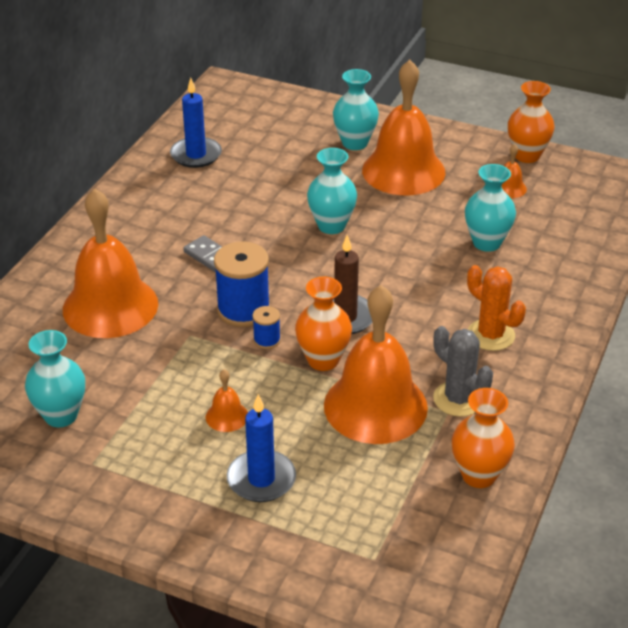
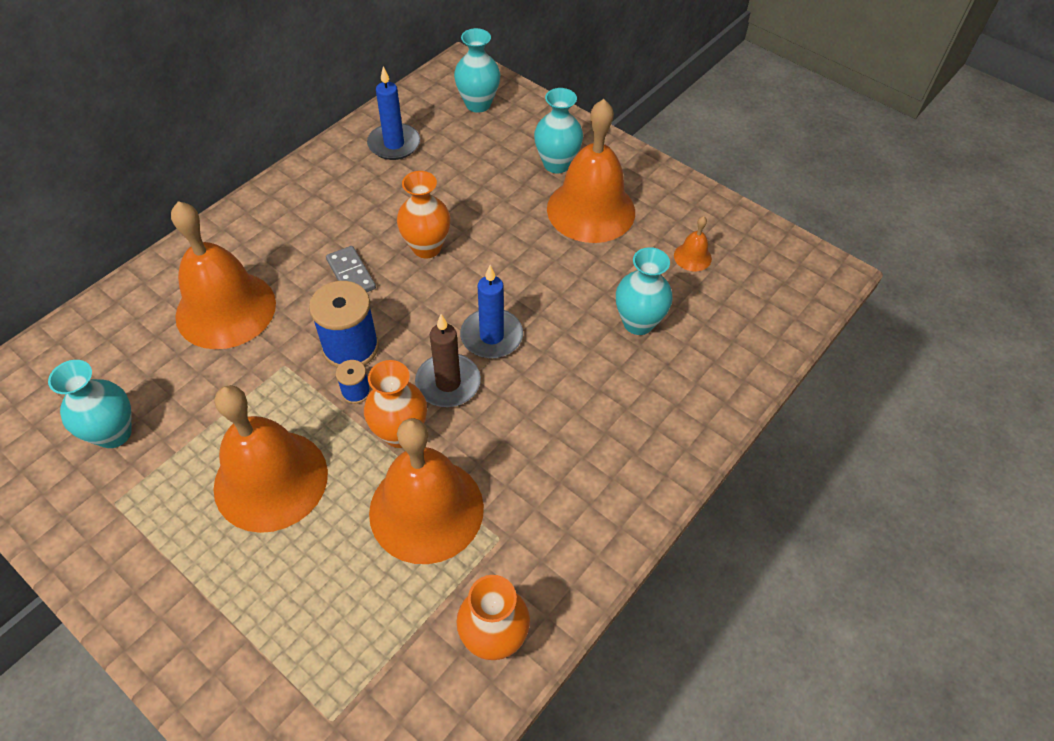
camera: 15 degrees right, 15 degrees up
(227, 416) = (271, 480): orange bell -> orange bell, size x2.44
(261, 479) = (266, 574): blue candle -> blue candle (491, 336)
(331, 226) = (487, 262): turquoise vase -> turquoise vase (478, 104)
(458, 399) = (517, 525): grey cactus -> none
(491, 335) = (590, 447): orange cactus -> none
(527, 155) = (729, 219): orange vase -> orange vase (426, 247)

